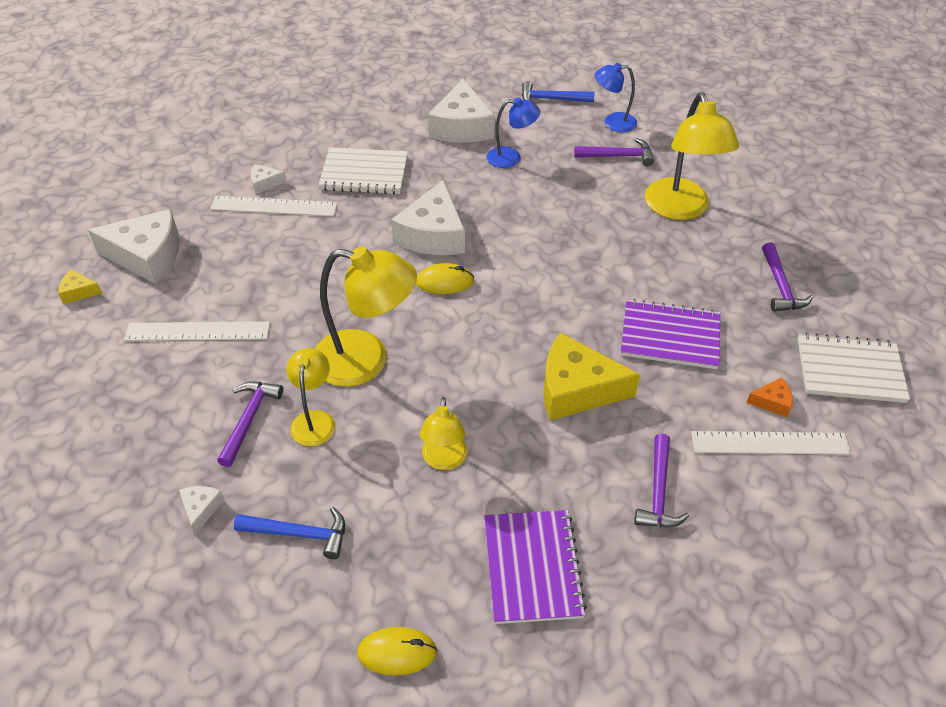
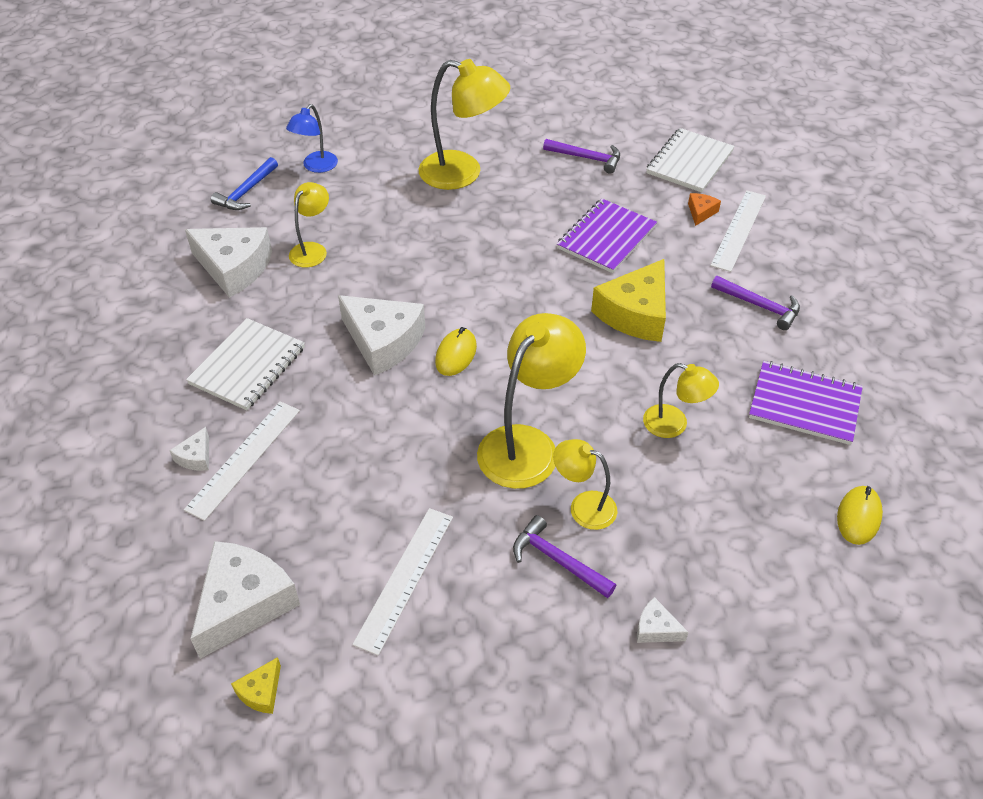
camera: 65 degrees left, 0 degrees up
(299, 534) = (715, 554): blue hammer -> none
(511, 158) = (312, 250): blue lamp -> yellow lamp
(618, 156) = (366, 181): purple hammer -> none

